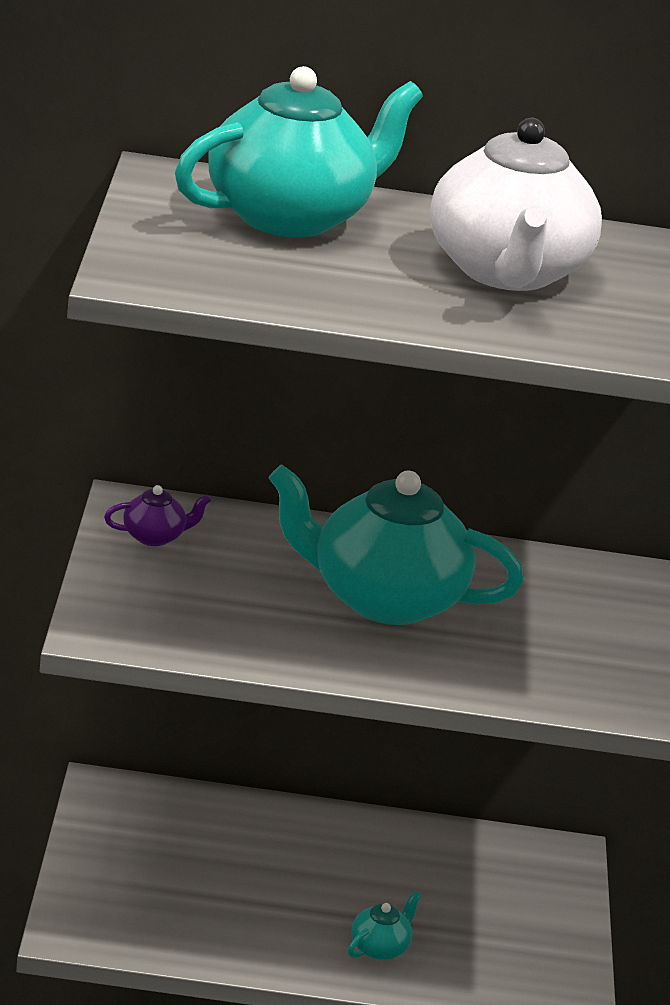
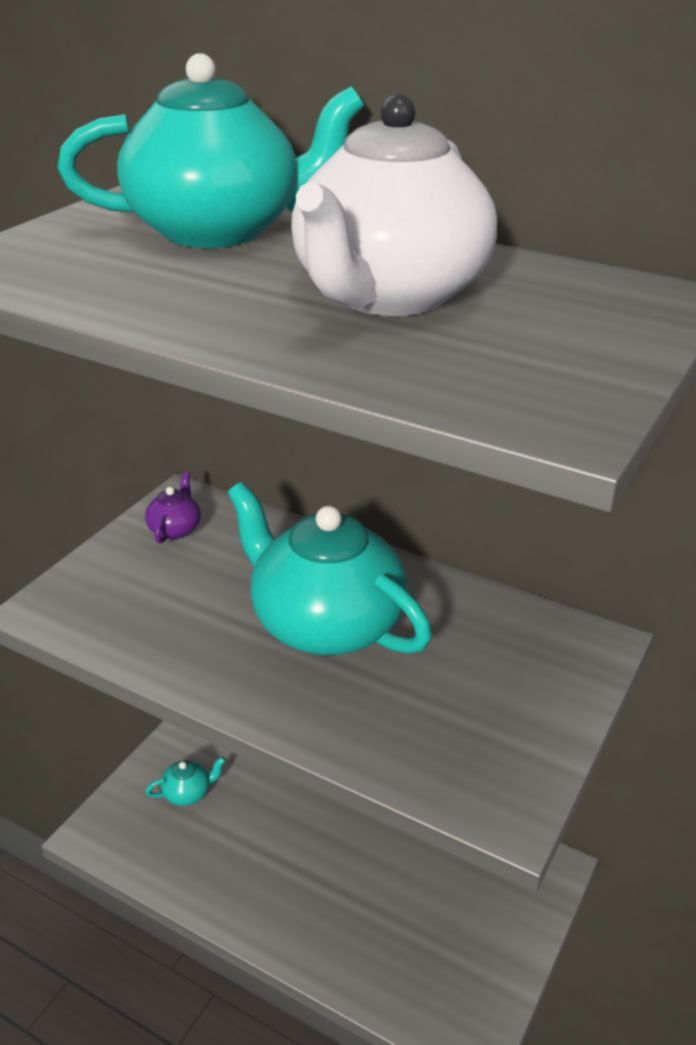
camera: 30 degrees right, 5 degrees up
(154, 537) = (175, 529): purple teapot -> purple teapot turned 90 degrees counterclockwise
(380, 947) = (327, 922): turquoise teapot -> turquoise teapot (188, 793)

